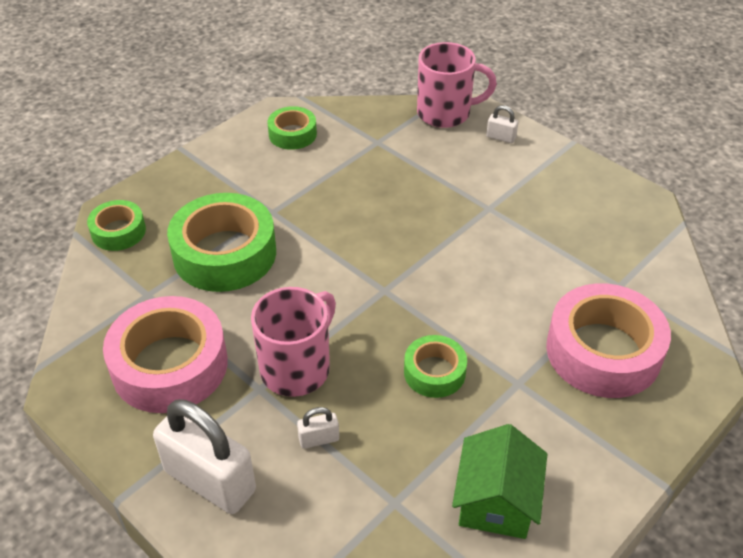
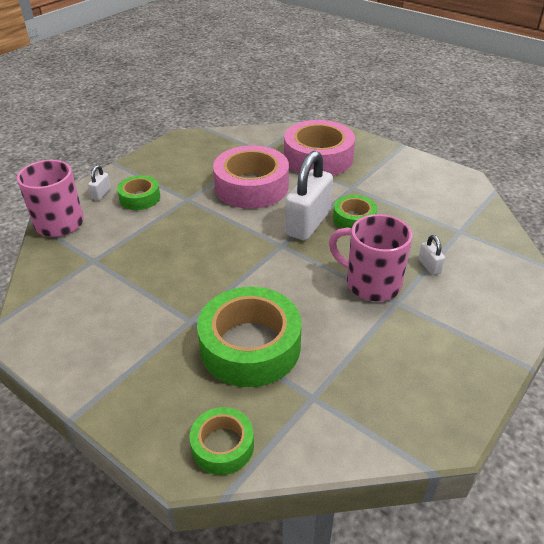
camera: 95 degrees left, 5 degrees down
(170, 365) = (393, 361): pink tape -> pink tape (251, 186)
(210, 481) = (488, 316): white padlock -> white padlock (308, 223)
(292, 134) = (68, 319): green tape -> green tape (140, 198)
(496, 501) = (440, 194): green house -> none

